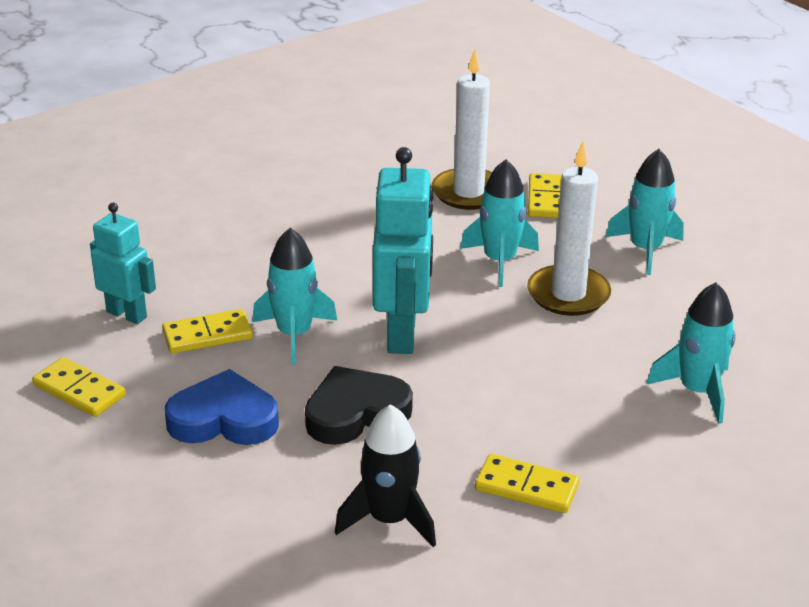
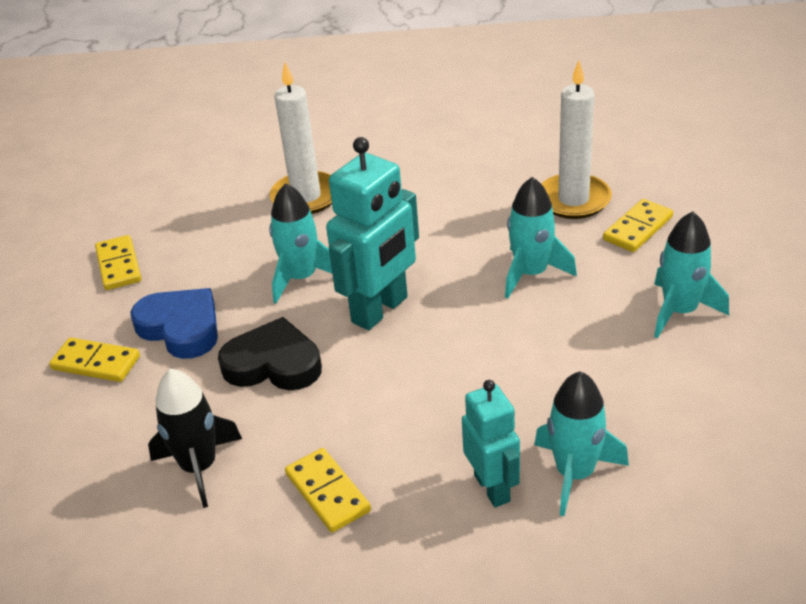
camera: 40 degrees right, 5 degrees up
(127, 314) = (209, 217): turquoise robot -> turquoise robot (492, 488)
(207, 335) = (242, 254): yellow domino -> yellow domino (96, 363)
(568, 294) = (558, 328): white candle -> white candle (306, 197)

